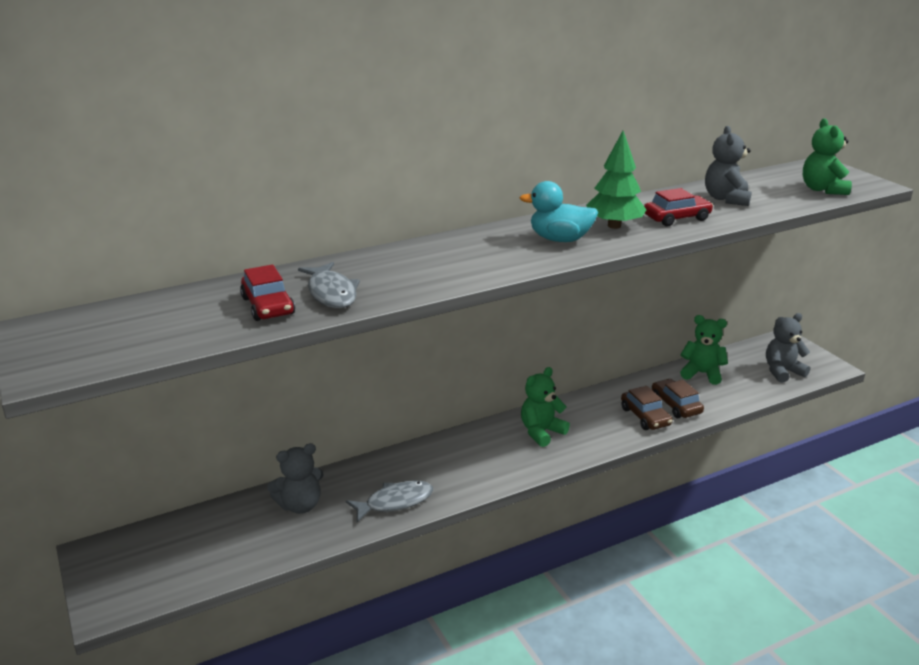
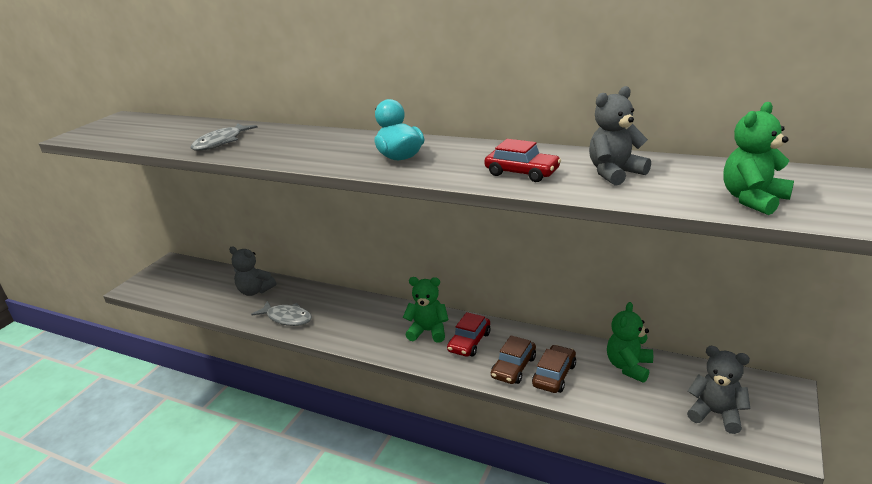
camera: 55 degrees right, 0 degrees up
(268, 306) = (188, 138): red car -> red car (469, 342)
(614, 226) = (460, 161): green tree -> none
(702, 373) = (629, 367): green teddy bear -> green teddy bear turned 135 degrees counterclockwise

